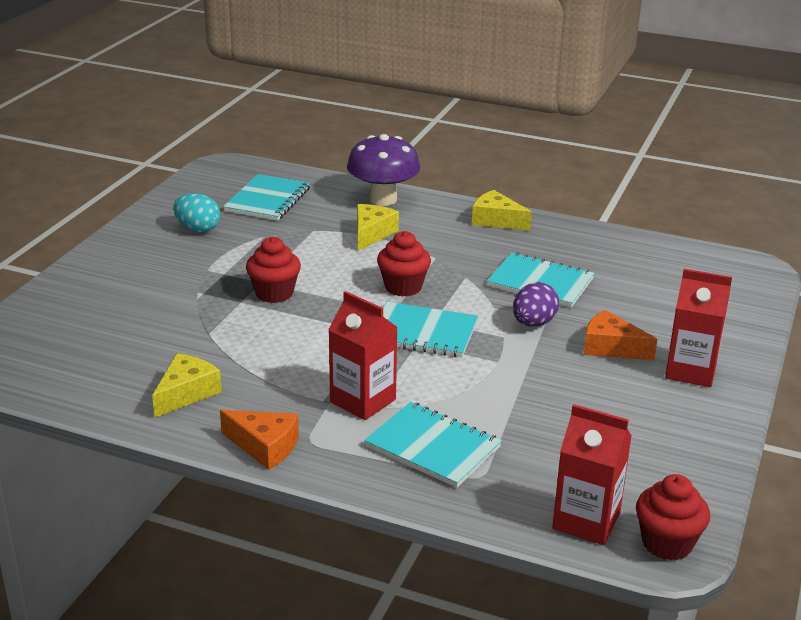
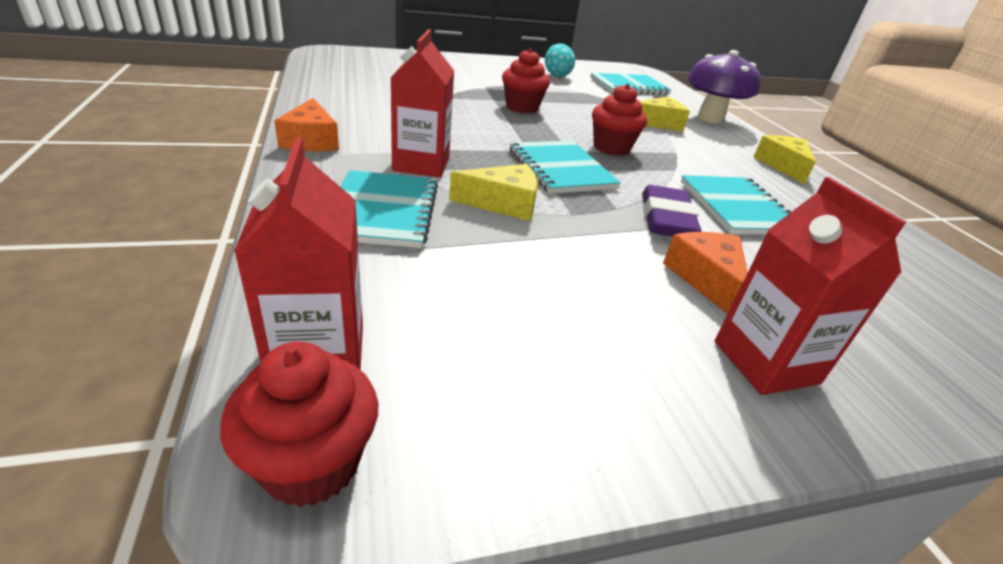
camera: 50 degrees right, 5 degrees up
(186, 393) = (356, 104): yellow cheese -> yellow cheese (503, 203)
(533, 323) = (666, 219): purple egg -> purple eraser

